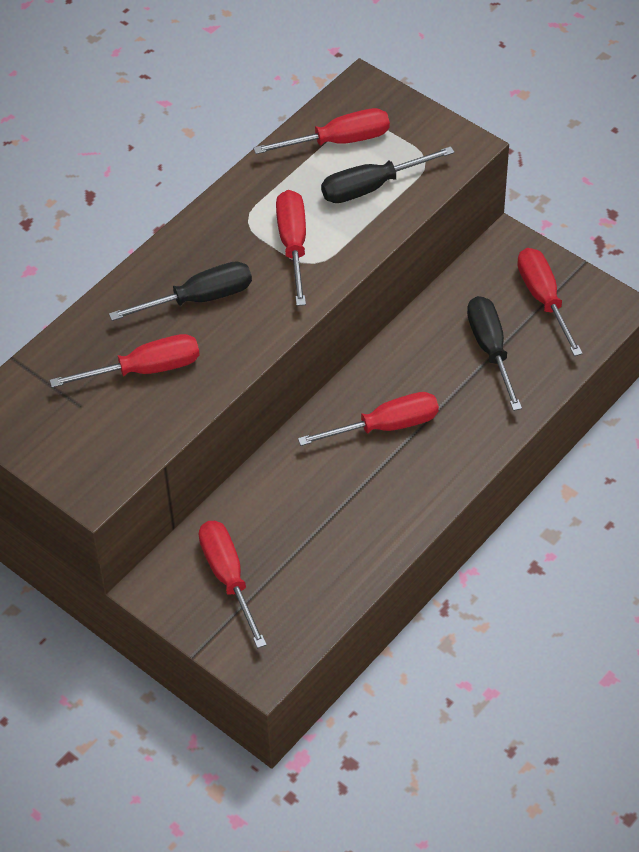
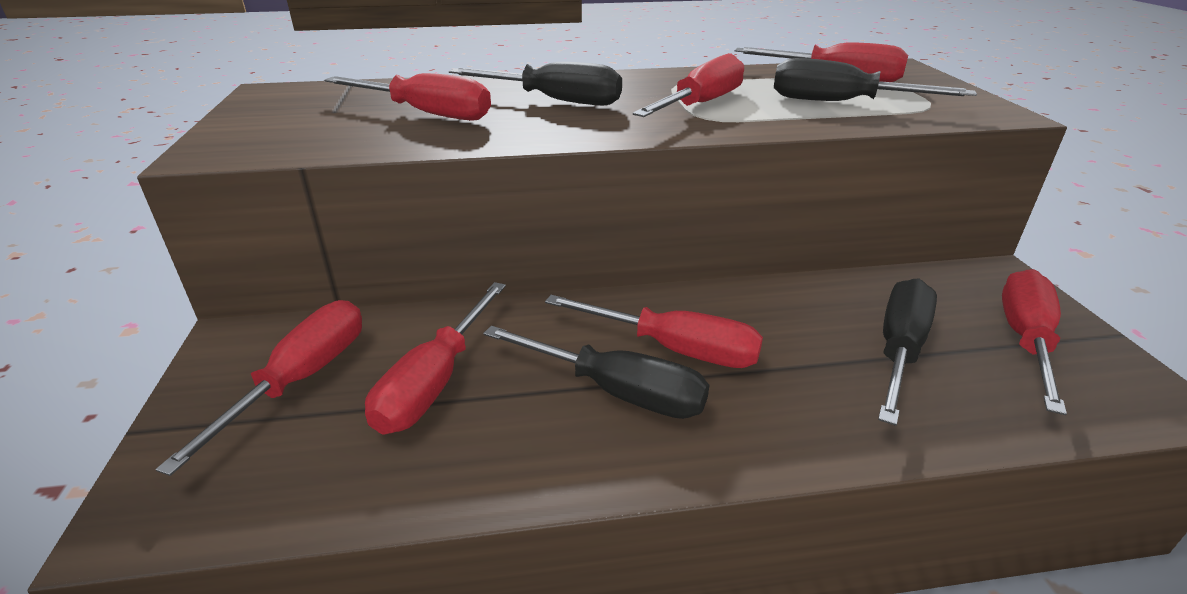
camera: 40 degrees right, 20 degrees down
(295, 530) = (435, 382): none -> red screwdriver
(385, 472) = (617, 391): none -> black screwdriver

